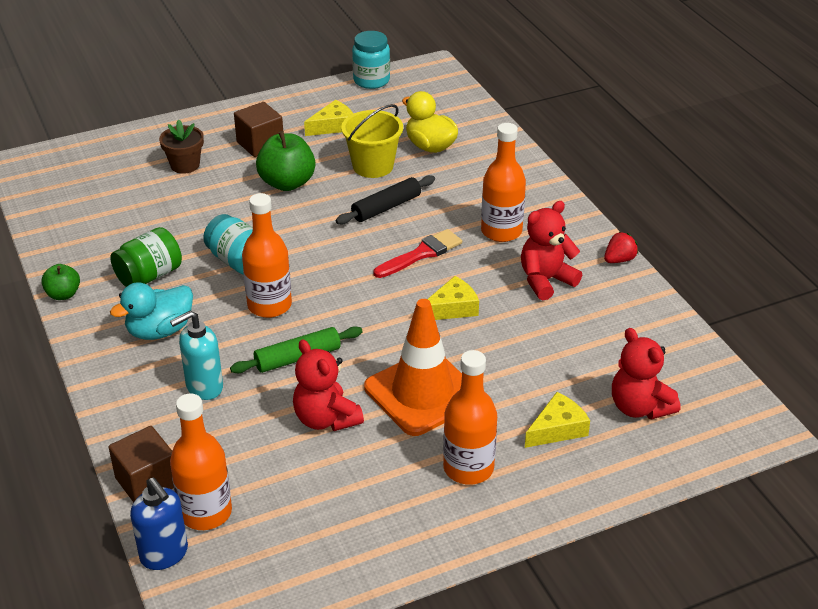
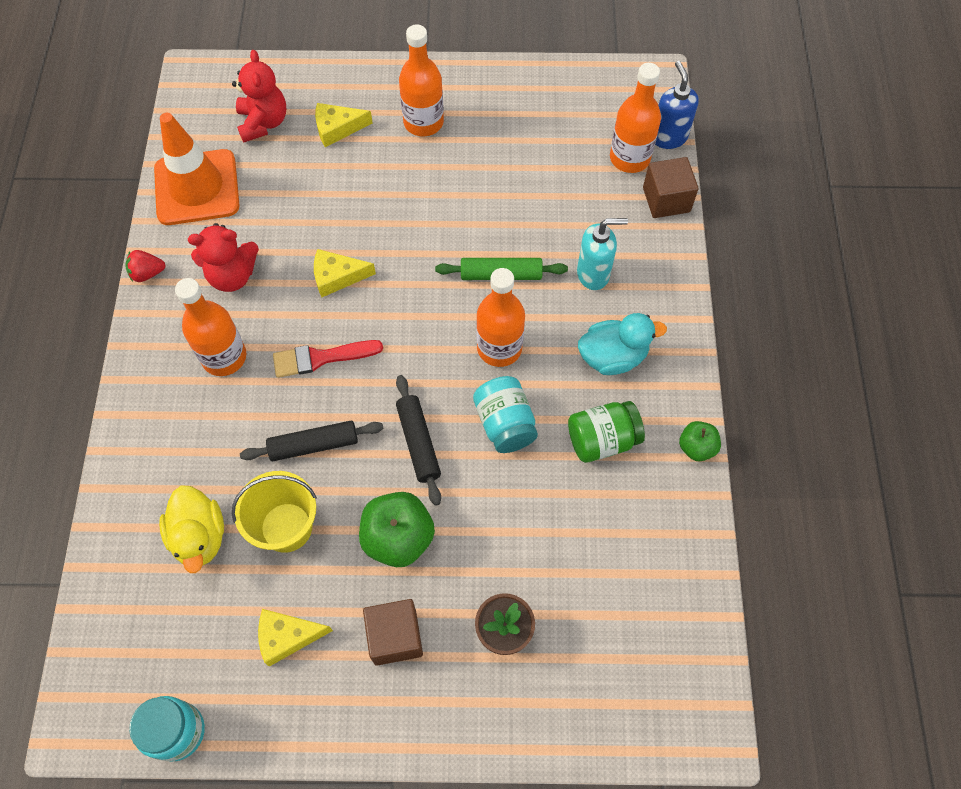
camera: 155 degrees left, 25 degrees up
(304, 231) = (418, 442): none -> black rolling pin
(326, 419) = (506, 203): red teddy bear -> none
(422, 393) = (417, 198): orange traffic cone -> orange traffic cone (197, 187)

